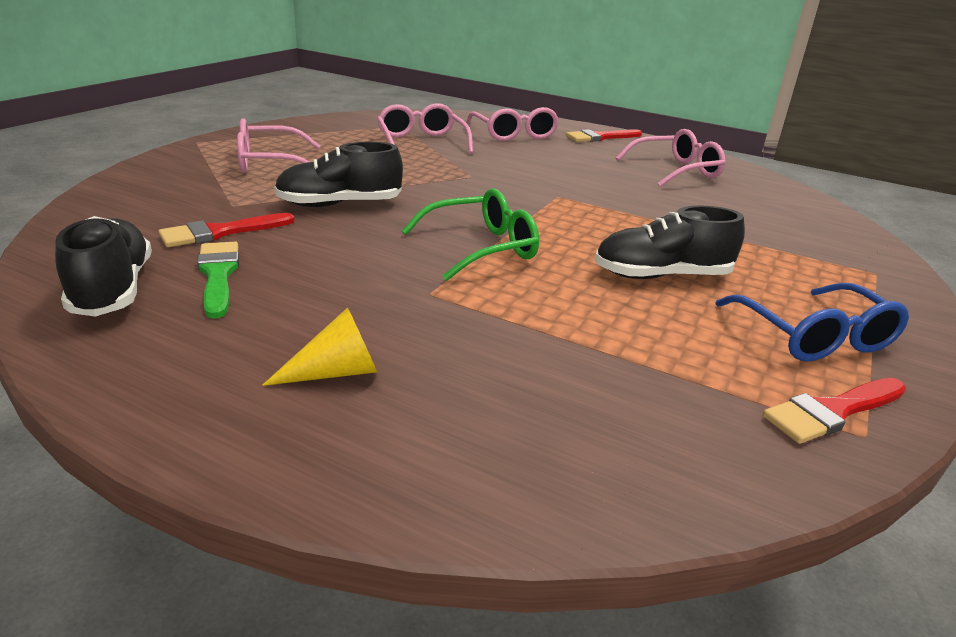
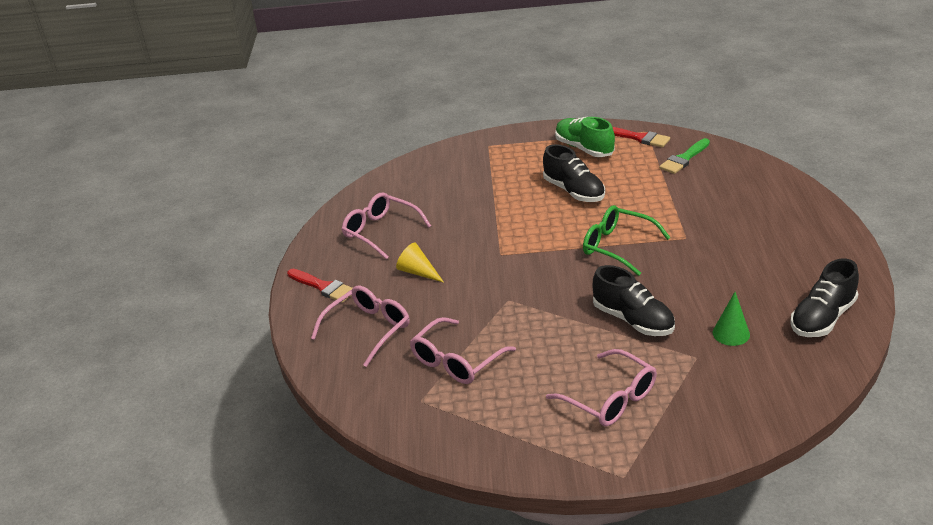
camera: 115 degrees left, 5 degrees up
(218, 275) = (765, 300): green brush -> green brush (684, 159)
(220, 232) = (731, 333): red brush -> green cone
(335, 372) = (771, 228): yellow cone -> yellow cone (418, 272)
(814, 337) = (584, 148): blue glasses -> green shoe

